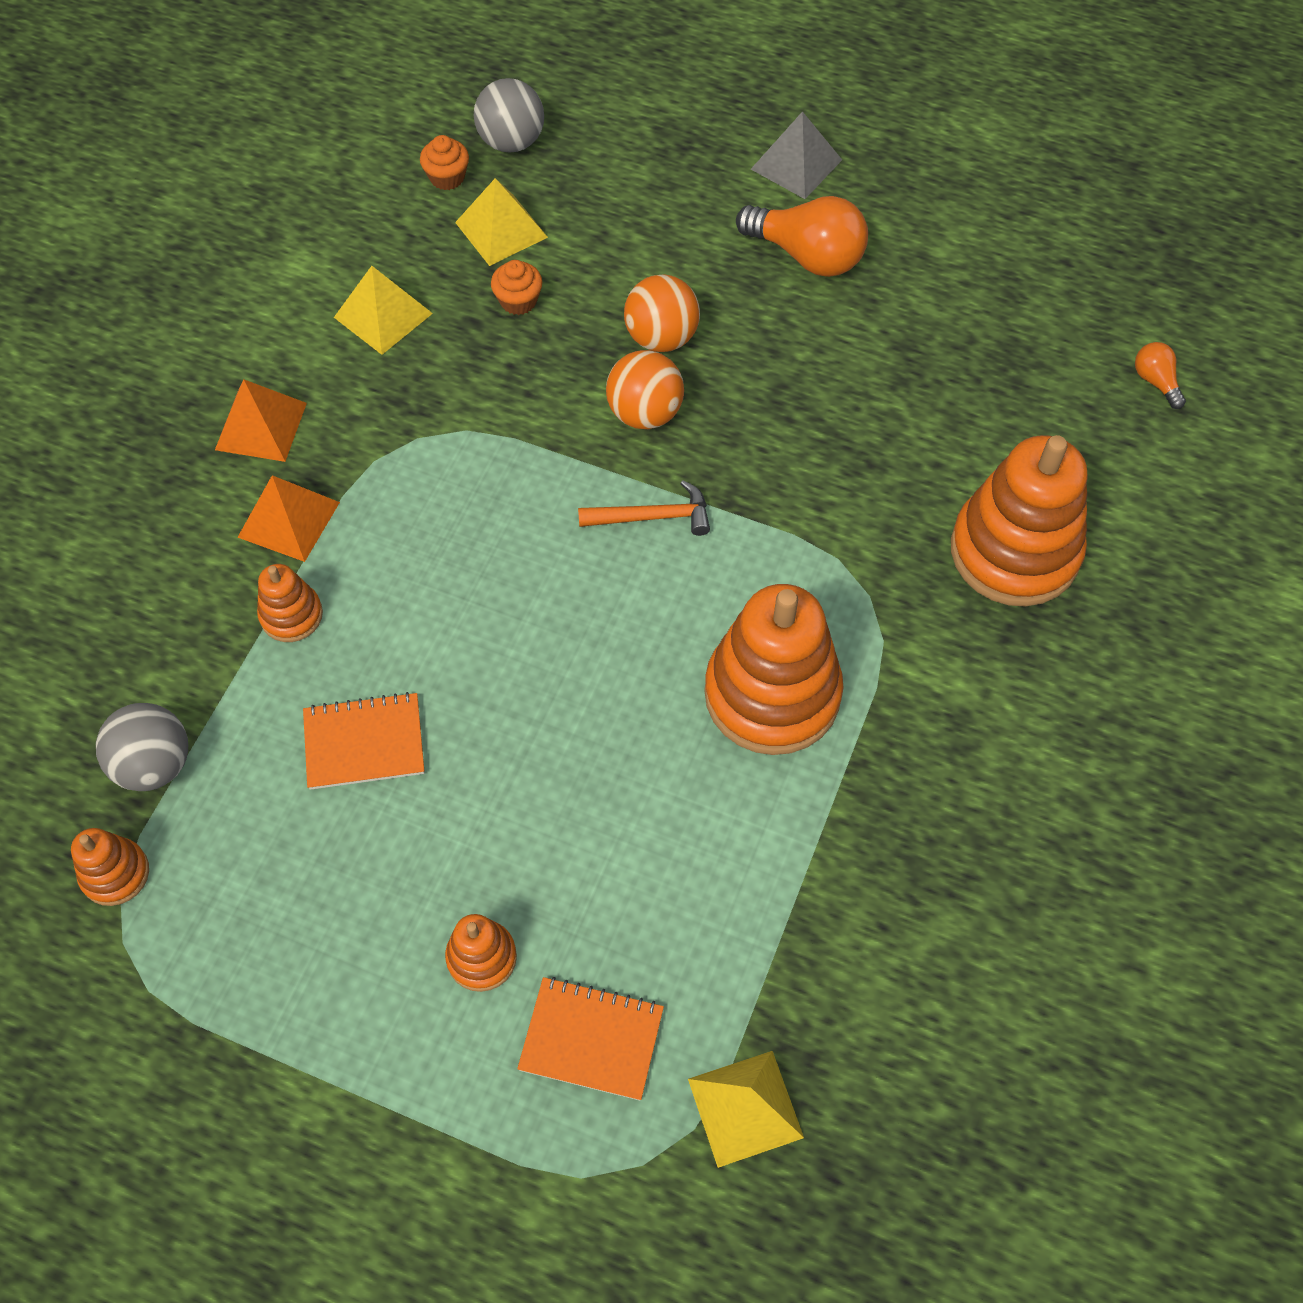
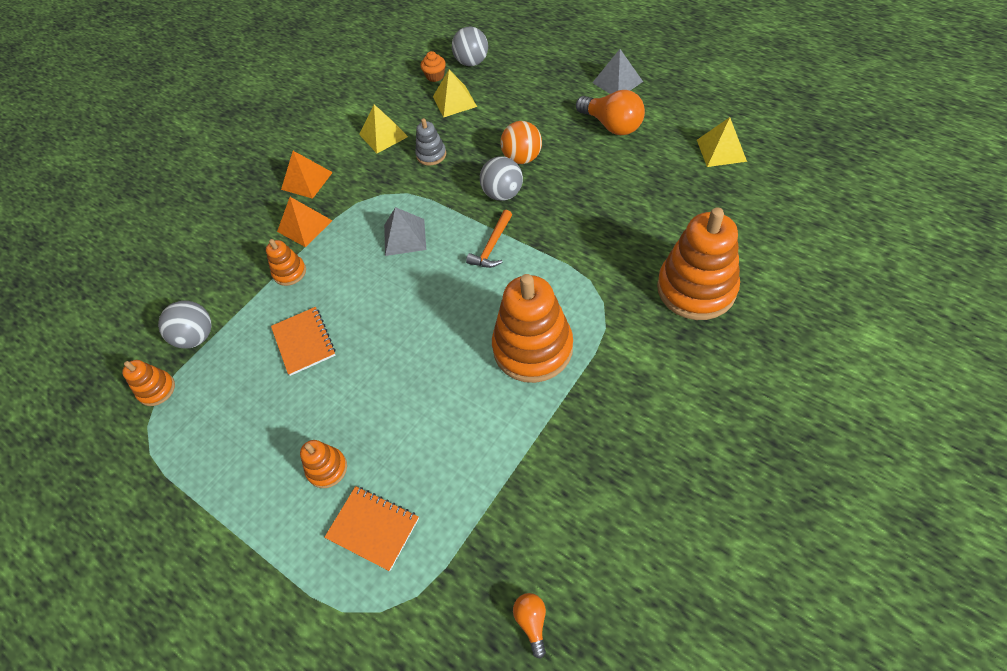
camera: 20 degrees right, 5 degrees down
(364, 743) = (304, 342): orange notebook -> orange notebook turned 60 degrees clockwise
(488, 518) = (404, 237): none -> grey pyramid
(489, 347) = (431, 155): none -> grey stacking toy
(518, 301) = (453, 134): orange cupcake -> none
(645, 413) = (503, 194): orange ball -> grey ball
(653, 517) = (492, 246): orange hammer -> orange hammer turned 105 degrees clockwise
(745, 1108) = (451, 589): yellow pyramid -> yellow pyramid (721, 150)
(1155, 381) = (802, 206): orange light bulb -> orange light bulb (532, 622)

